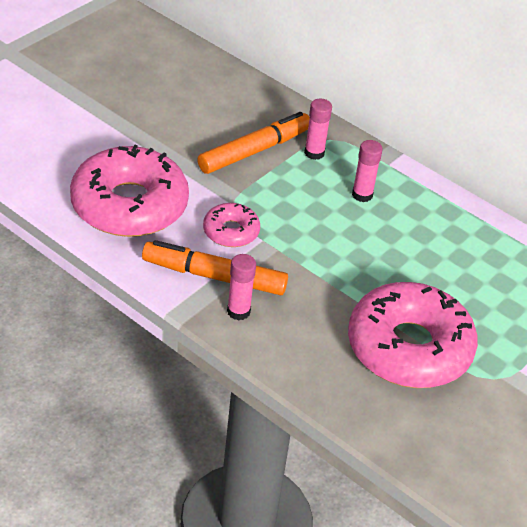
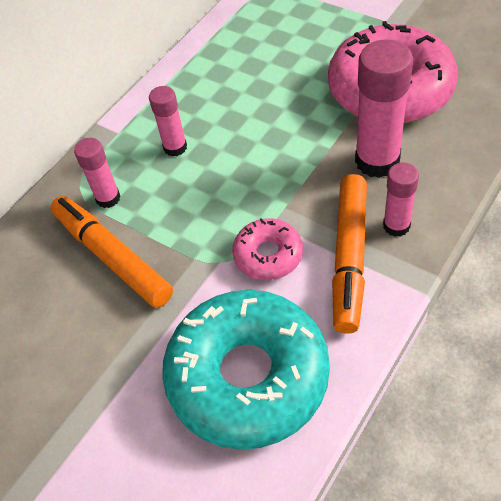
camera: 85 degrees left, 10 degrees up
(129, 205) = (248, 376): pink donut -> turquoise donut
(315, 316) = (377, 161): none -> pink glue stick

